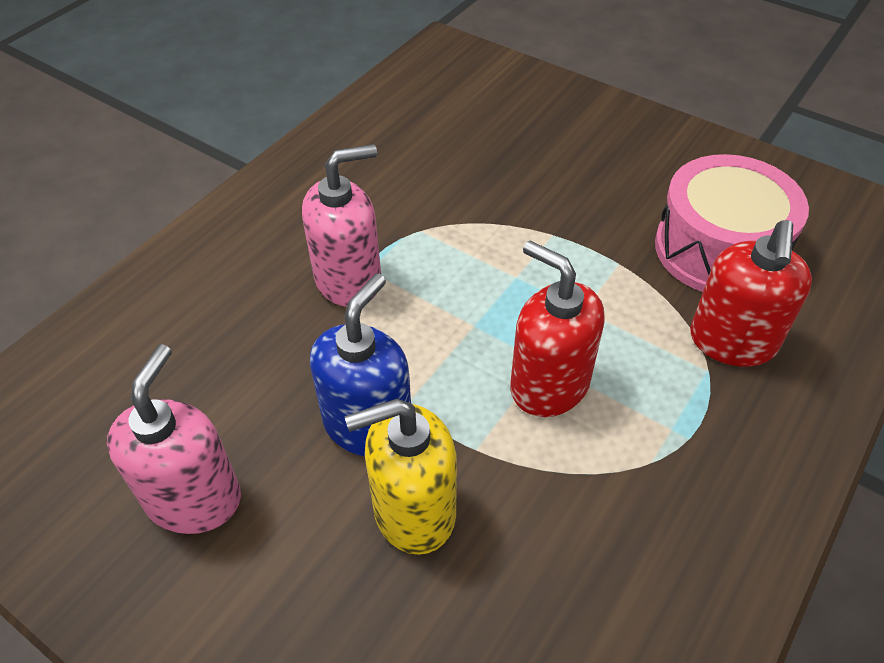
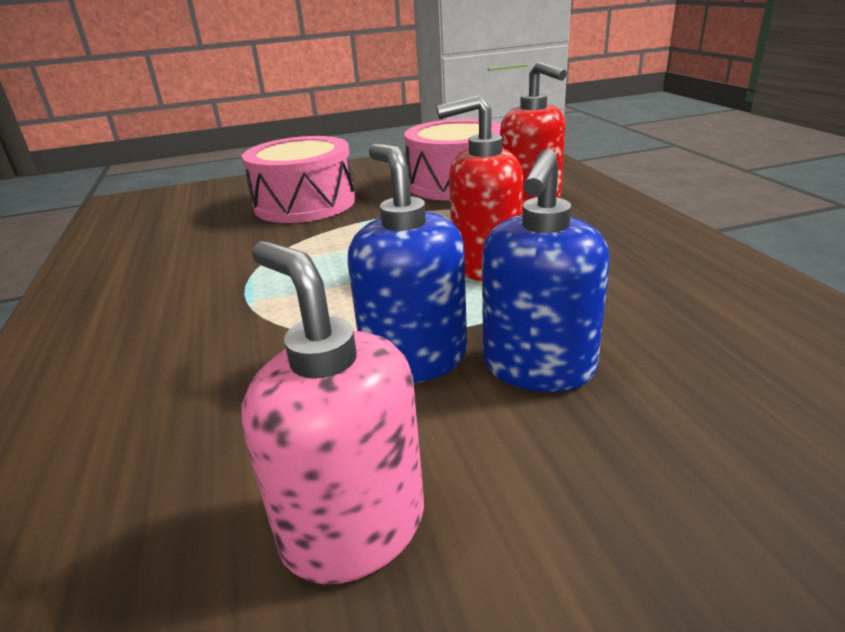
camera: 50 degrees left, 20 degrees down
(349, 280) = (245, 313): pink soap dispenser -> none
(413, 511) = (538, 367): yellow soap dispenser -> blue soap dispenser
(554, 169) = (305, 203): none -> pink drum

